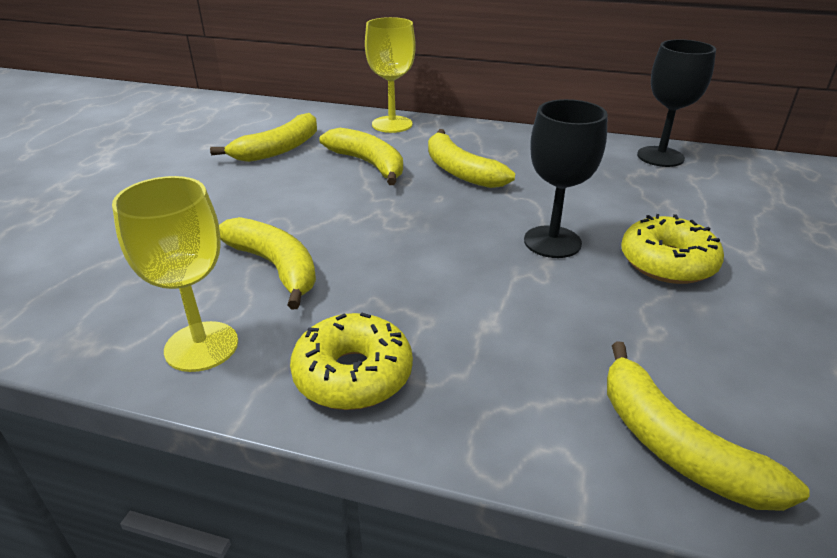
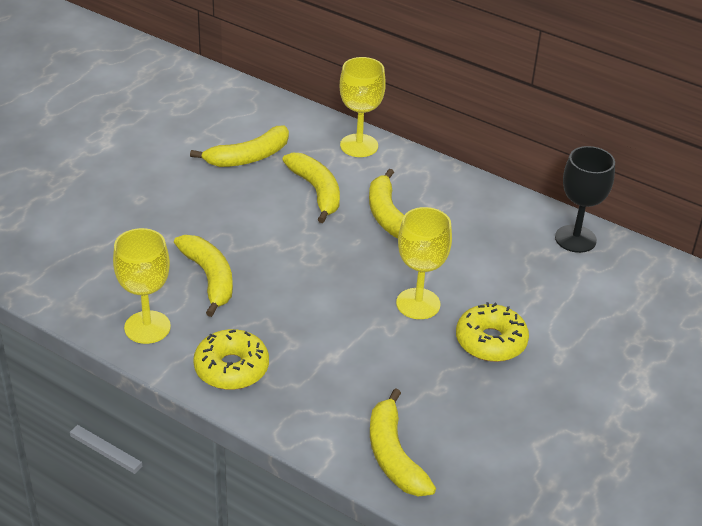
camera: 15 degrees right, 5 degrees up
(552, 242) = (418, 304): black goblet -> yellow goblet

